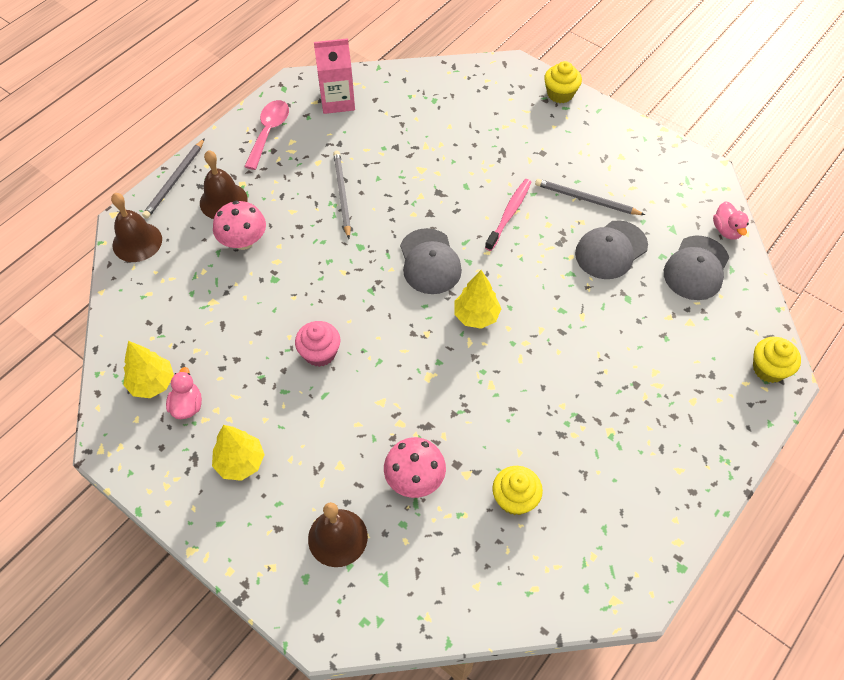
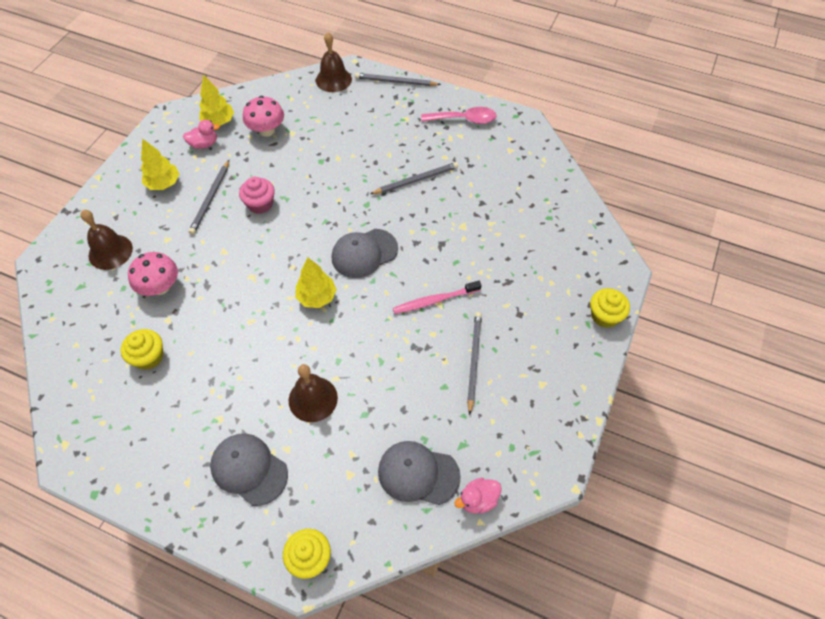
camera: 75 degrees right, 0 degrees up
(223, 201) = (385, 113): brown bell -> brown bell (313, 399)
(243, 241) = (351, 134): pink mushroom -> pink mushroom (267, 130)
(289, 407) = (210, 199): none -> grey pencil
(337, 101) = (517, 152): pink carton -> none
(509, 214) = (434, 301): pink toothbrush -> pink toothbrush turned 150 degrees clockwise
(611, 250) = (418, 391): grey cap -> grey cap (249, 469)

